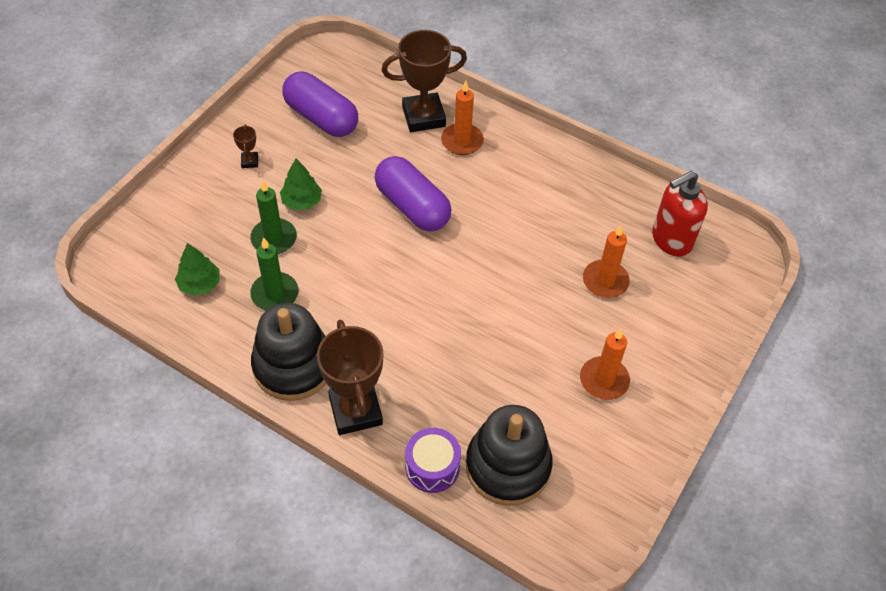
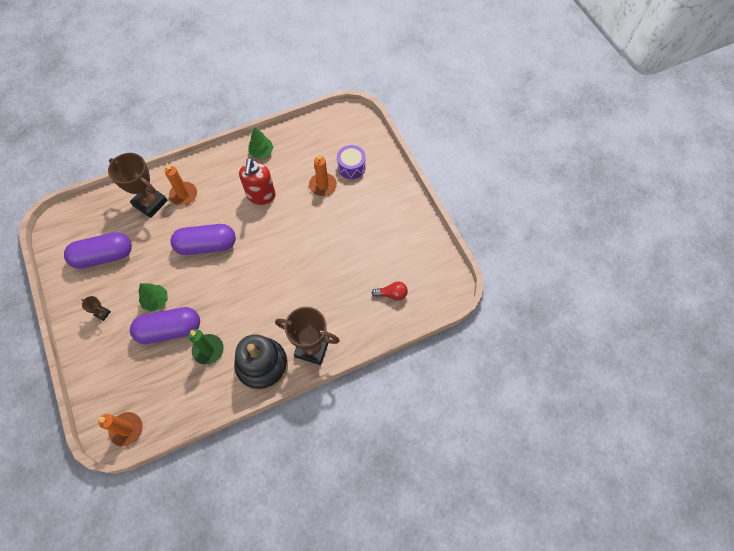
camera: 55 degrees left, 10 degrees up
(199, 284) = (169, 388): green tree -> green tree (261, 152)
(274, 238) = (170, 330): green candle -> purple capsule
(423, 116) = (150, 203): brown trophy -> brown trophy turned 75 degrees counterclockwise
(432, 467) = (369, 329): purple drum -> purple drum (351, 167)
(508, 466) = (391, 294): black stacking toy -> red light bulb
(604, 380) = (376, 222): orange candle -> orange candle (126, 429)
(671, 240) = (322, 142): red soap dispenser -> red soap dispenser (261, 196)

